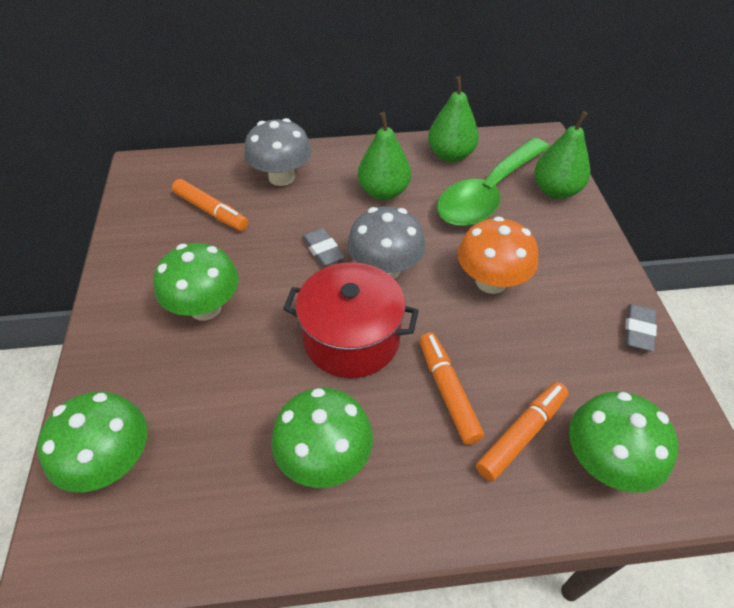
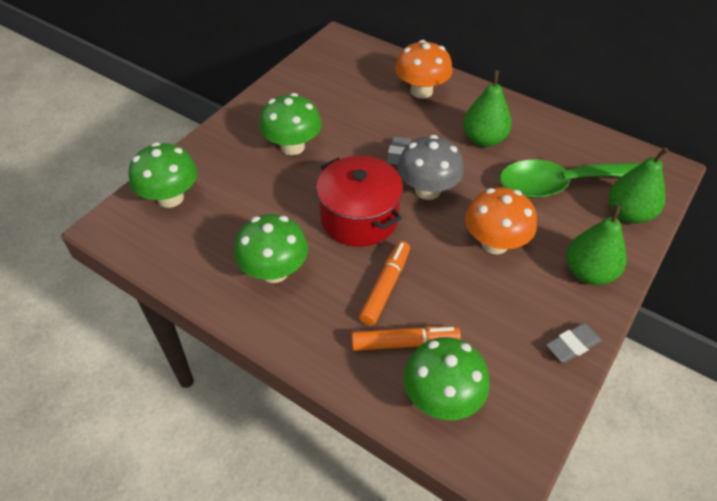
camera: 40 degrees right, 0 degrees up
(211, 211) = (353, 90): orange marker -> none
(281, 177) = (421, 91): grey mushroom -> orange mushroom
(450, 155) = (568, 141): green pear -> green pear (589, 273)

